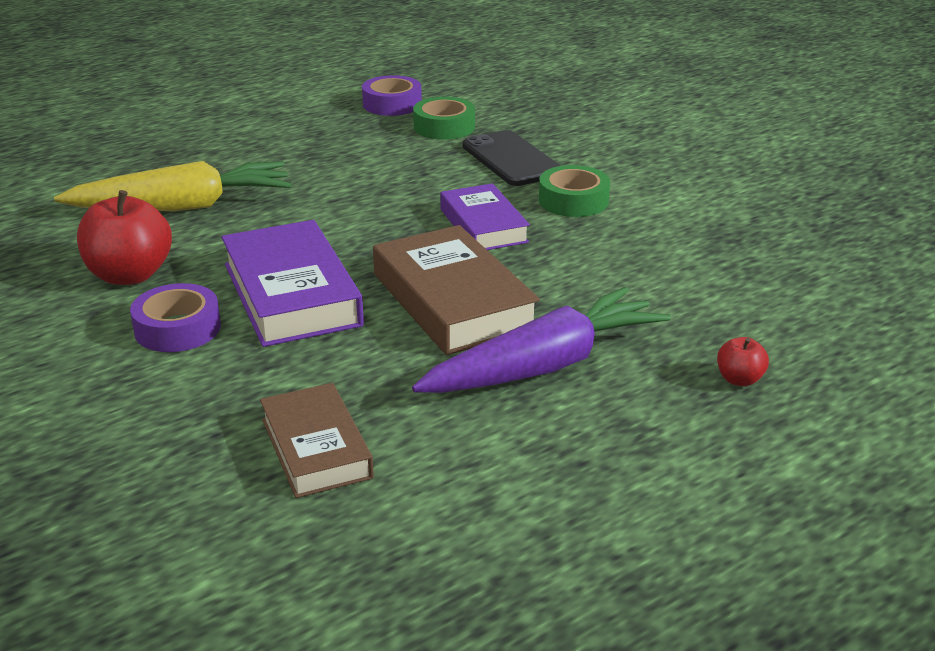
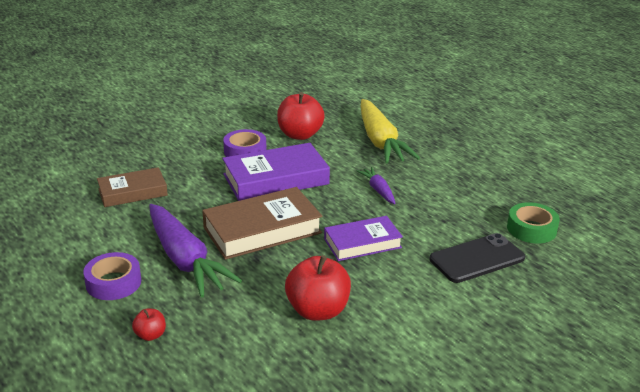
camera: 90 degrees right, 0 degrees up
(340, 212) = (378, 190): none -> purple carrot
(392, 104) = (569, 206): purple tape -> purple tape (113, 282)
(573, 201) = (406, 284): green tape -> none
(642, 256) = (318, 310): none -> red apple

